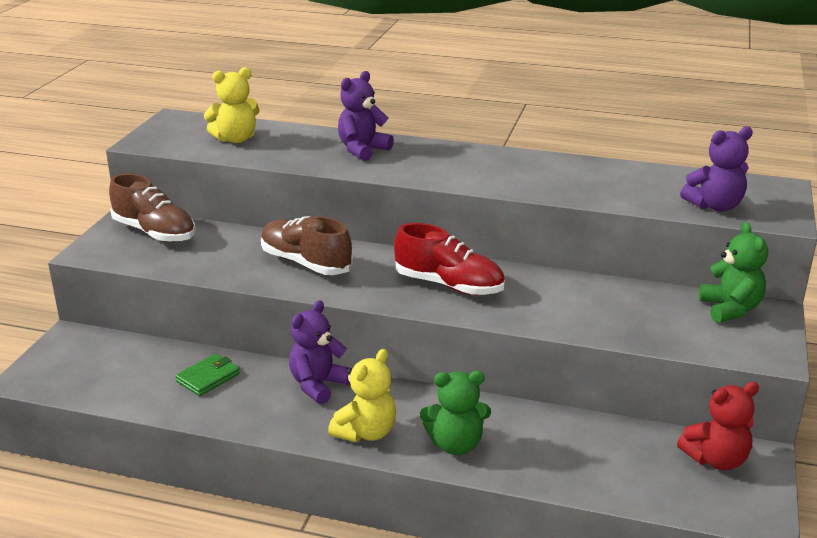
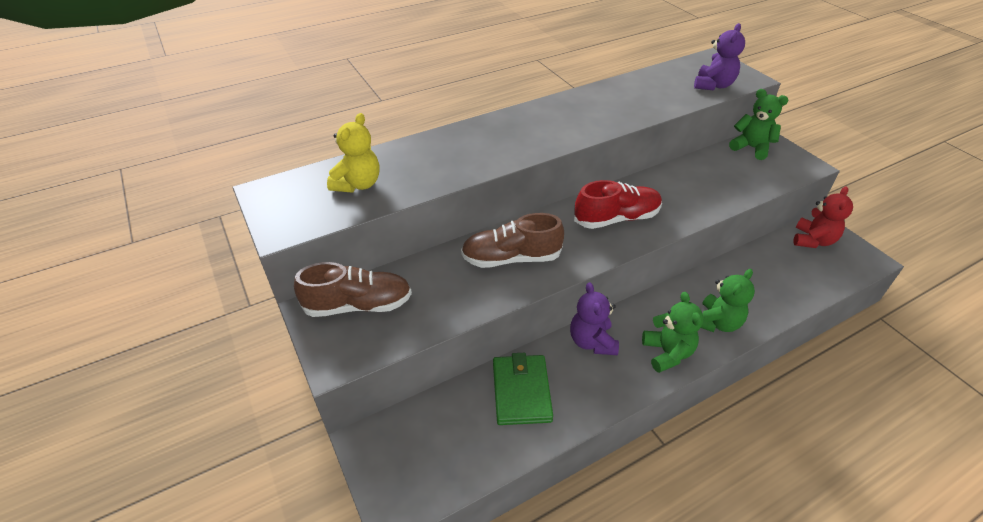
camera: 45 degrees left, 15 degrees up
(208, 377) = (521, 392): green wallet -> green wallet, size x1.56
(362, 150) = (467, 145): purple teddy bear -> none
(366, 432) = (667, 353): yellow teddy bear -> green teddy bear

